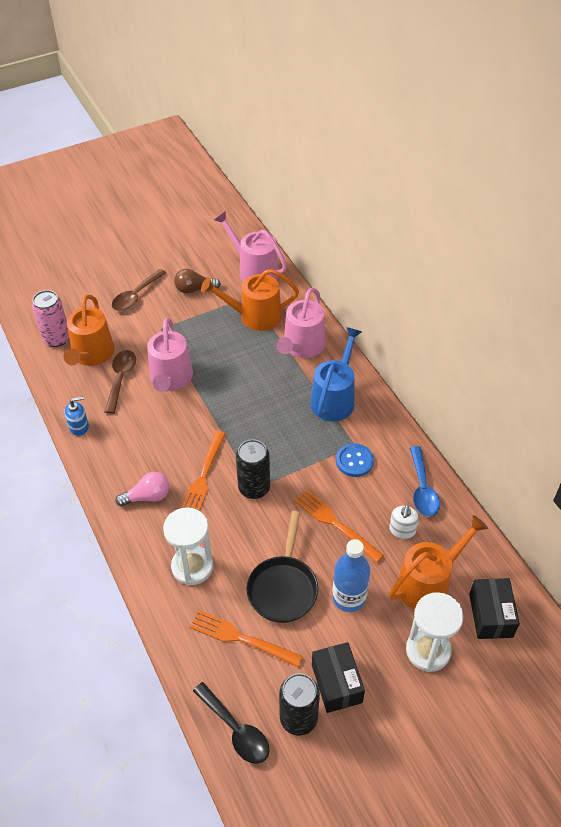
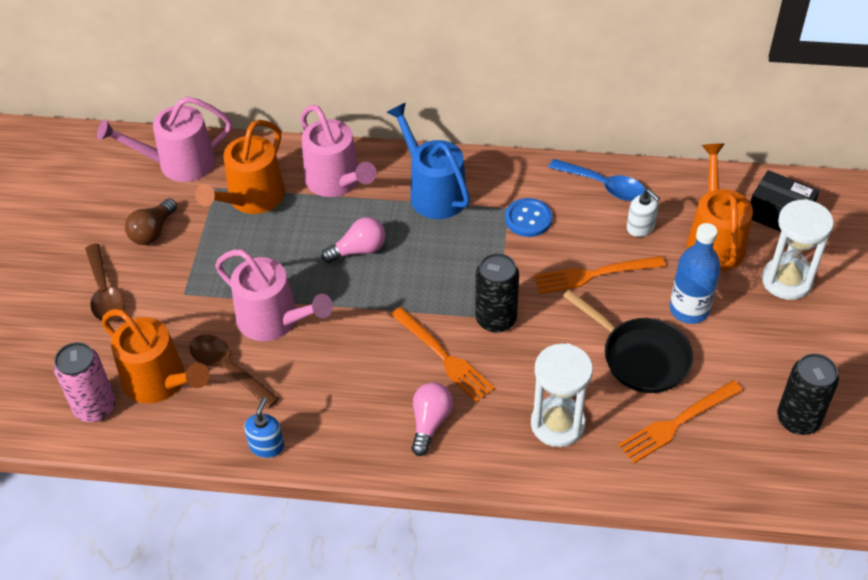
camera: 55 degrees left, 0 degrees up
(236, 730) = (780, 479): black spoon -> none
(255, 388) = (358, 250): none -> pink light bulb
(336, 683) = (778, 369): black box -> none

